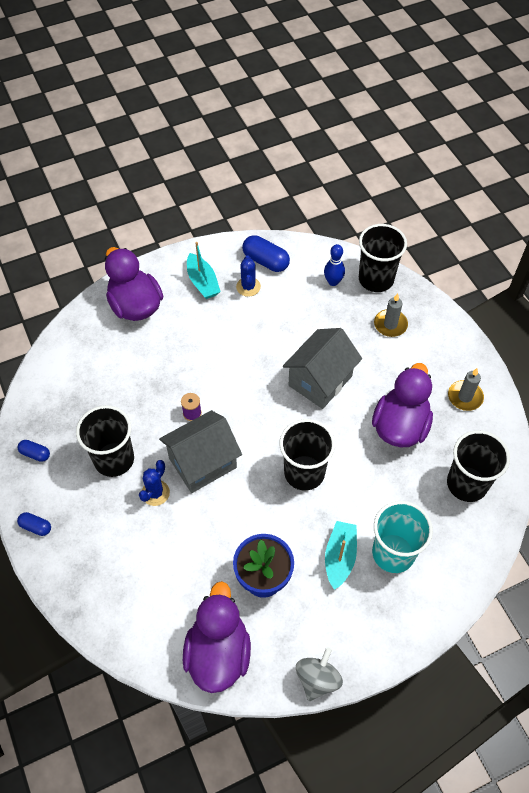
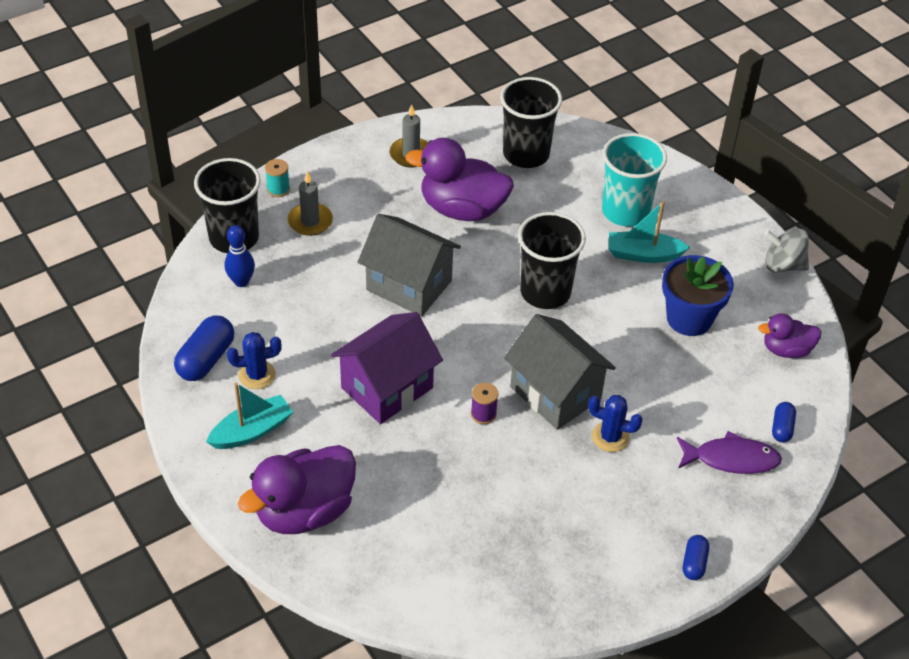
camera: 100 degrees left, 10 degrees down
(35, 454) = (586, 590): blue capsule -> blue capsule (782, 428)
(114, 459) = (573, 491): black cup -> none
(117, 576) = (731, 459): none -> purple fish
(218, 652) = (786, 350): purple duck -> purple duck, size x0.55
(225, 358) = (387, 388): none -> purple house
(425, 307) = (278, 189): none -> turquoise spool

